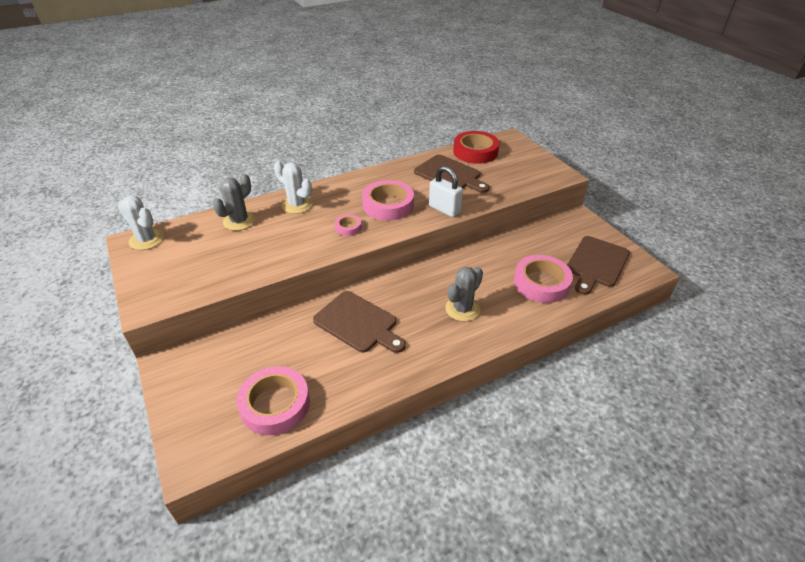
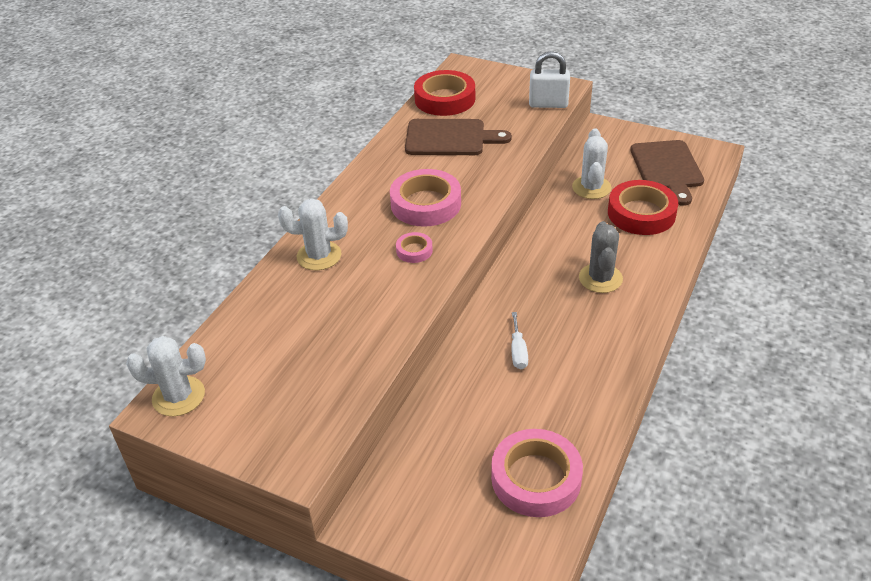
camera: 35 degrees left, 0 degrees up
(239, 221) = (272, 310): grey cactus -> none
(358, 323) = (518, 351): brown cutting board -> white screwdriver
(444, 209) = (492, 179): white padlock -> white padlock (548, 104)
(526, 250) = (591, 187): none -> white cactus
(541, 283) = (641, 213): pink tape -> red tape

